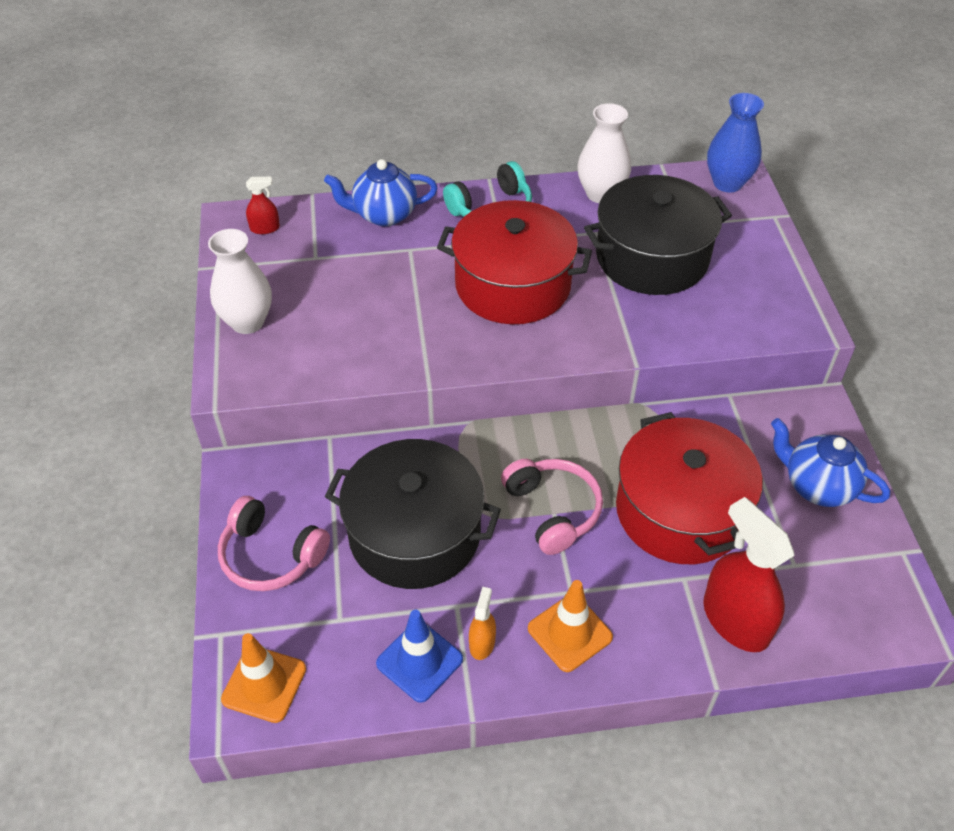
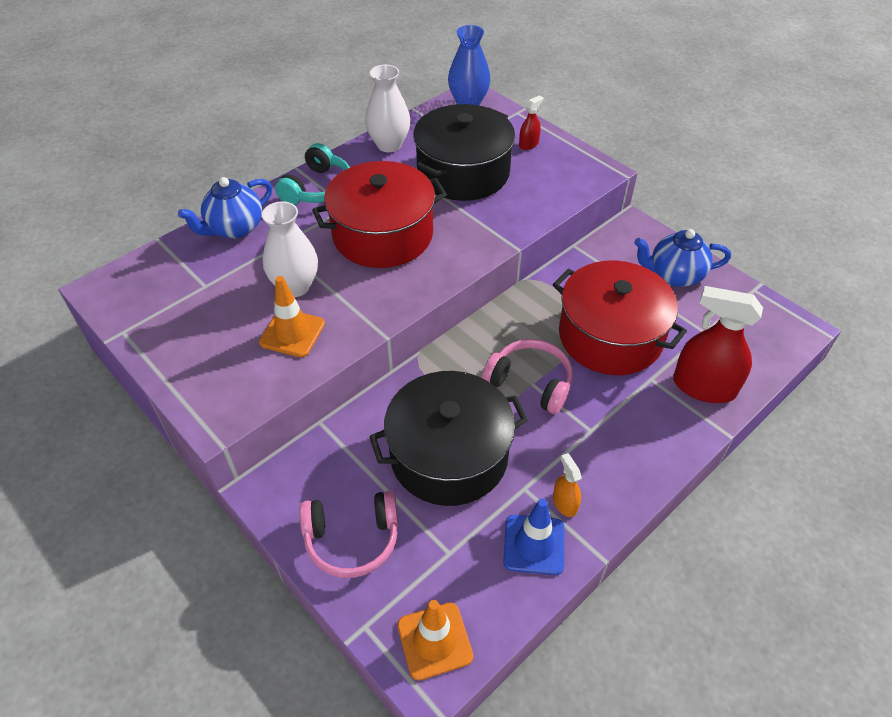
camera: 35 degrees left, 0 degrees up
(247, 322) = (190, 363): white vase -> white vase (295, 286)
(265, 228) = (138, 283): red spray bottle -> red spray bottle (528, 144)
(569, 633) = (614, 458): orange traffic cone -> orange traffic cone (292, 333)

